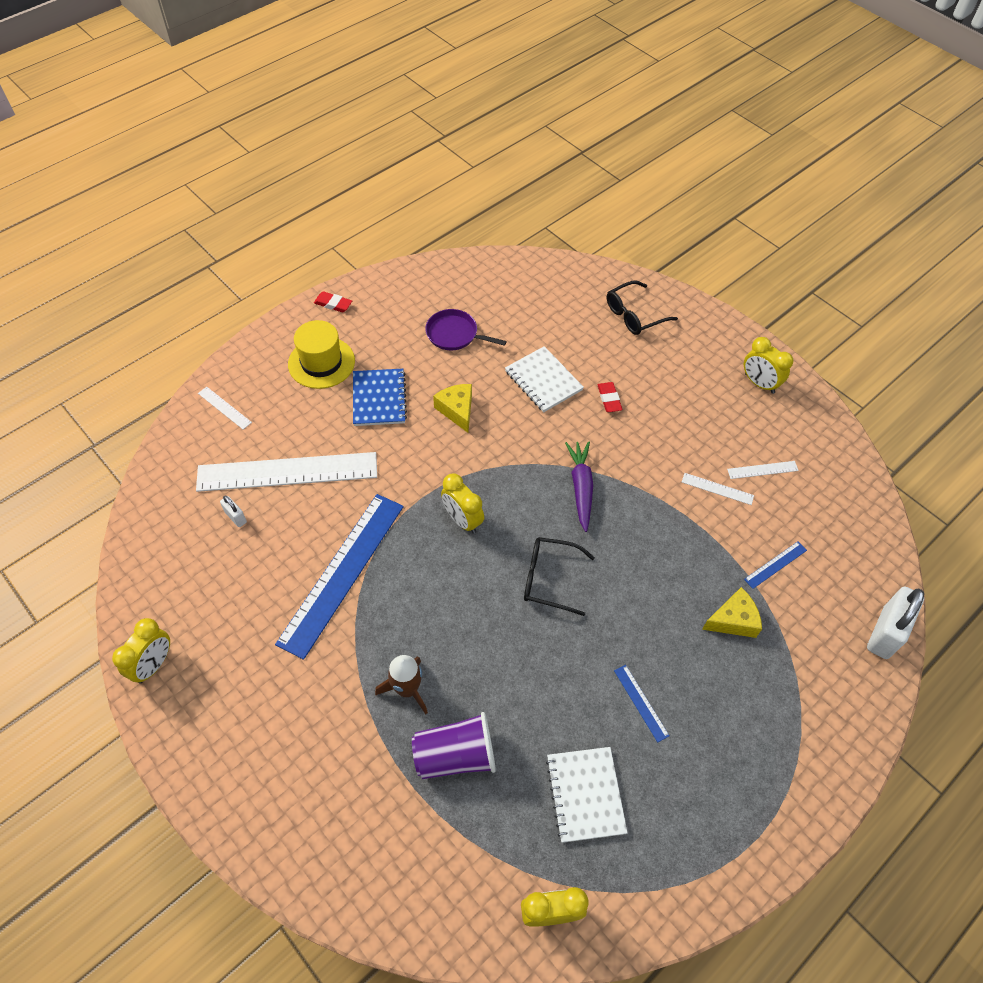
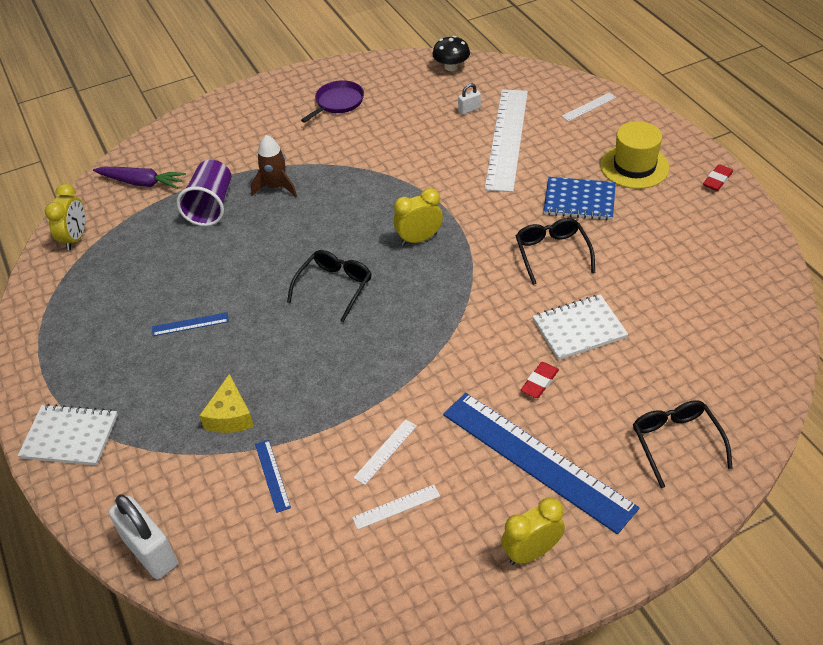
camera: 110 degrees right, 10 degrees down
(145, 553) = (451, 67): none -> black mushroom
(153, 665) = (357, 70): yellow clock -> none
(342, 573) = (394, 162): blue ruler -> blue ruler (536, 460)
(454, 334) = (661, 266): purple pan -> purple pan (338, 102)
(457, 410) = (552, 253): yellow cheese -> black glasses
(581, 488) = (426, 331): purple carrot -> purple carrot (141, 183)
(585, 795) = (139, 272): white notebook -> white notebook (70, 436)
(609, 399) = (539, 382): red eraser -> red eraser turned 60 degrees counterclockwise
(762, 470) = (396, 507): white ruler -> white ruler turned 60 degrees clockwise

